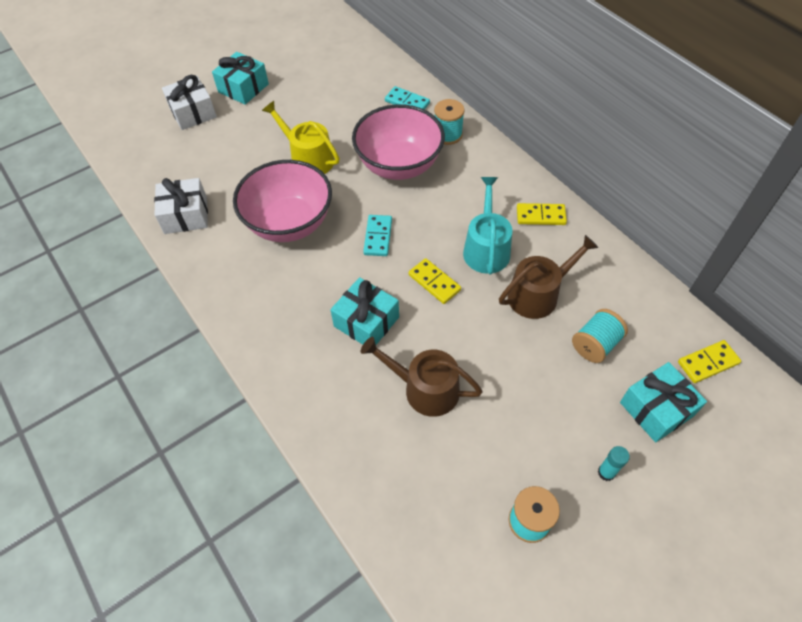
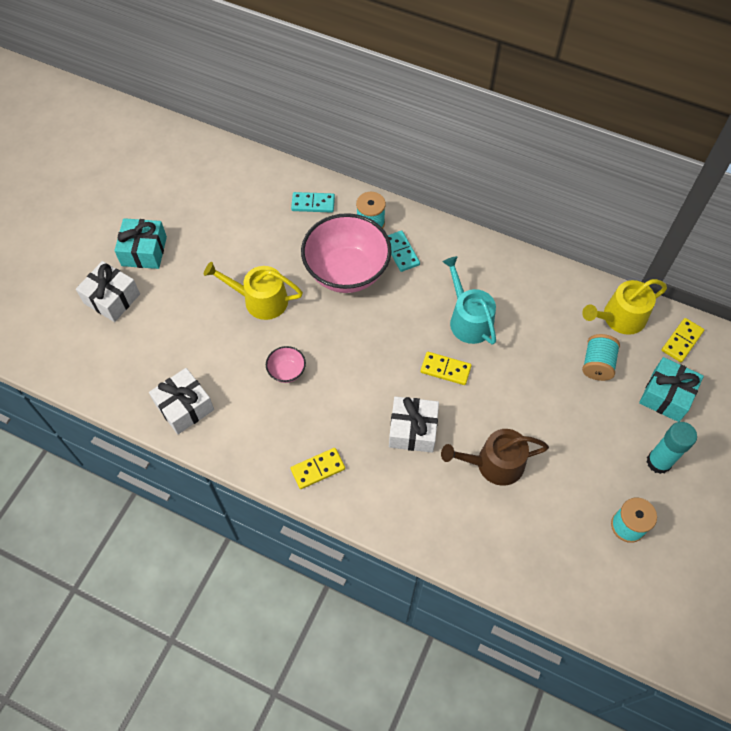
camera: 30 degrees left, 5 degrees up
(289, 223) = (287, 371): pink bowl -> pink bowl, size x0.42
(366, 321) = (413, 430): turquoise gift -> white gift
(378, 237) = (373, 349): turquoise domino -> turquoise domino (401, 252)
(538, 294) = (532, 341): brown watering can -> none
(540, 216) = (494, 269): yellow domino -> yellow domino (318, 469)
(606, 472) = (658, 462): turquoise glue stick -> turquoise glue stick, size x1.75
(648, 311) = (619, 318): none -> yellow watering can

